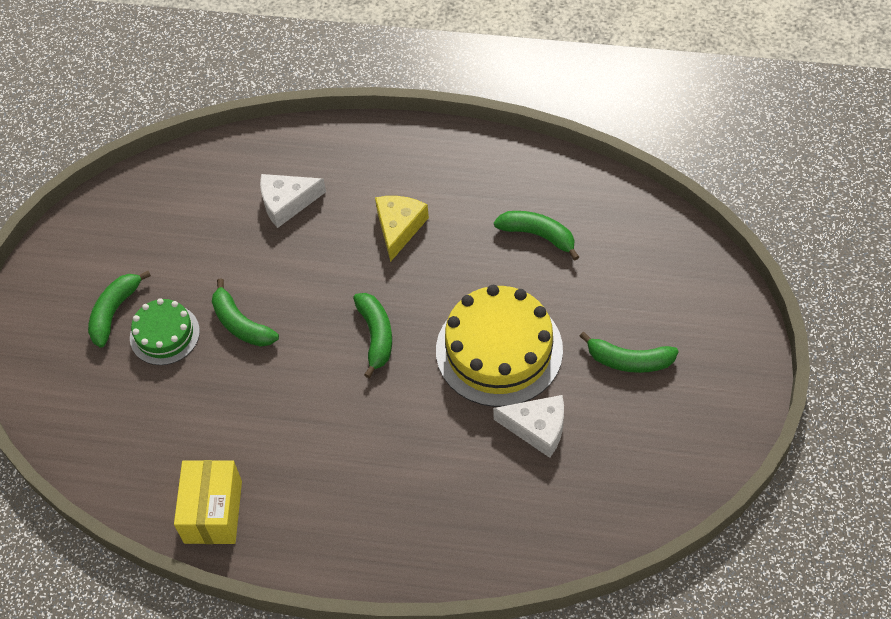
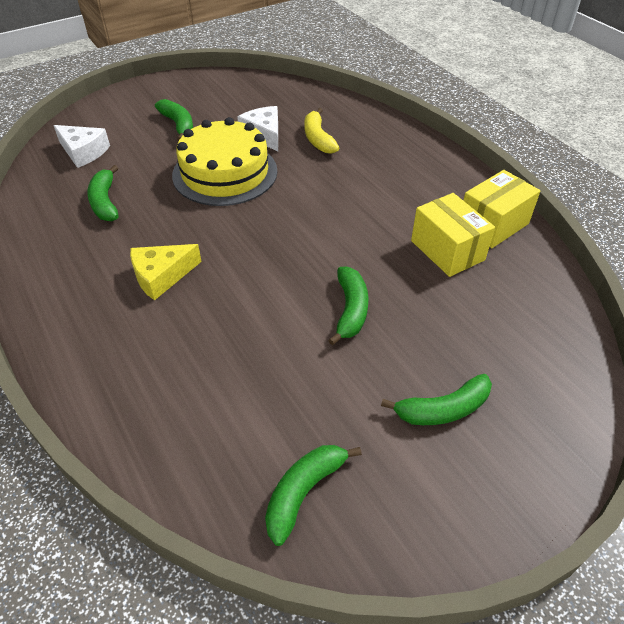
camera: 135 degrees left, 10 degrees down
(164, 334) = (417, 352): green cake -> none
(225, 444) = (447, 250): none -> yellow box
(287, 203) = (198, 368): white cheese -> white cheese (83, 152)
(376, 336) = (275, 231): green banana -> green banana (304, 492)
(483, 474) = (318, 138): none -> yellow banana

